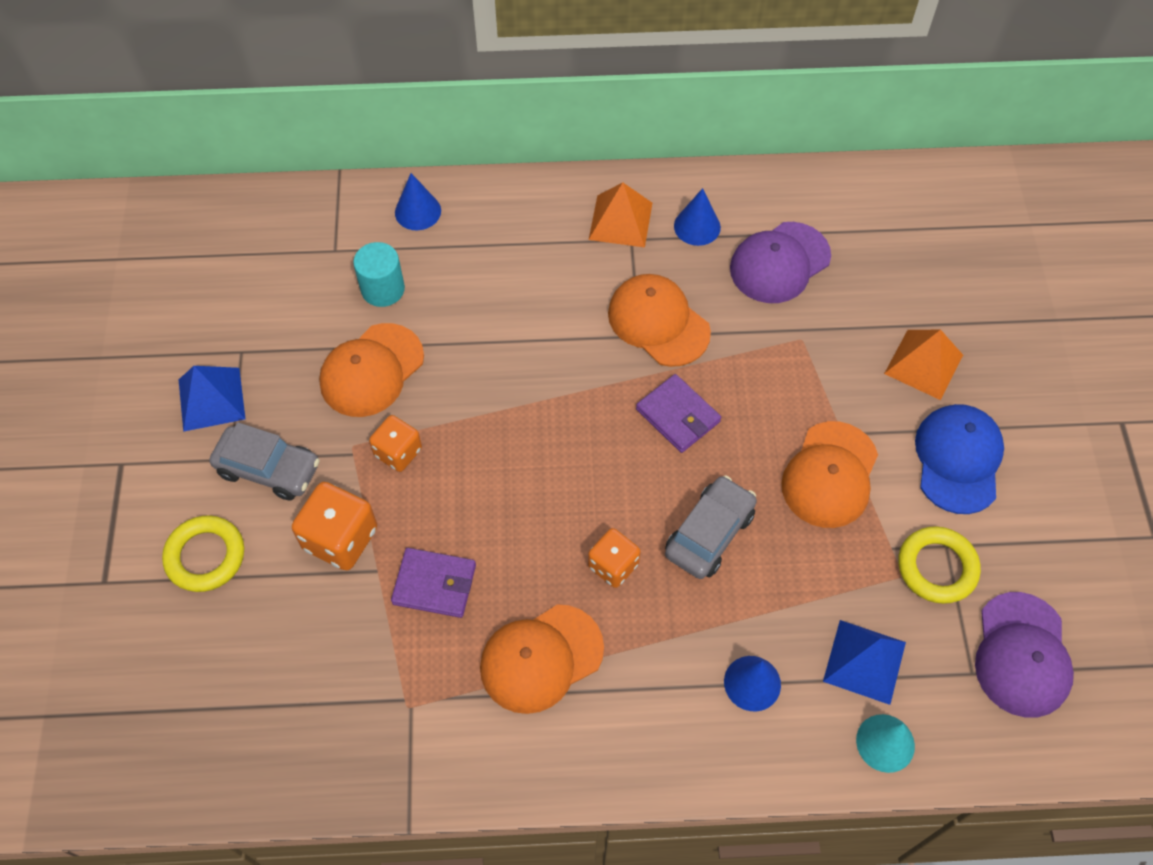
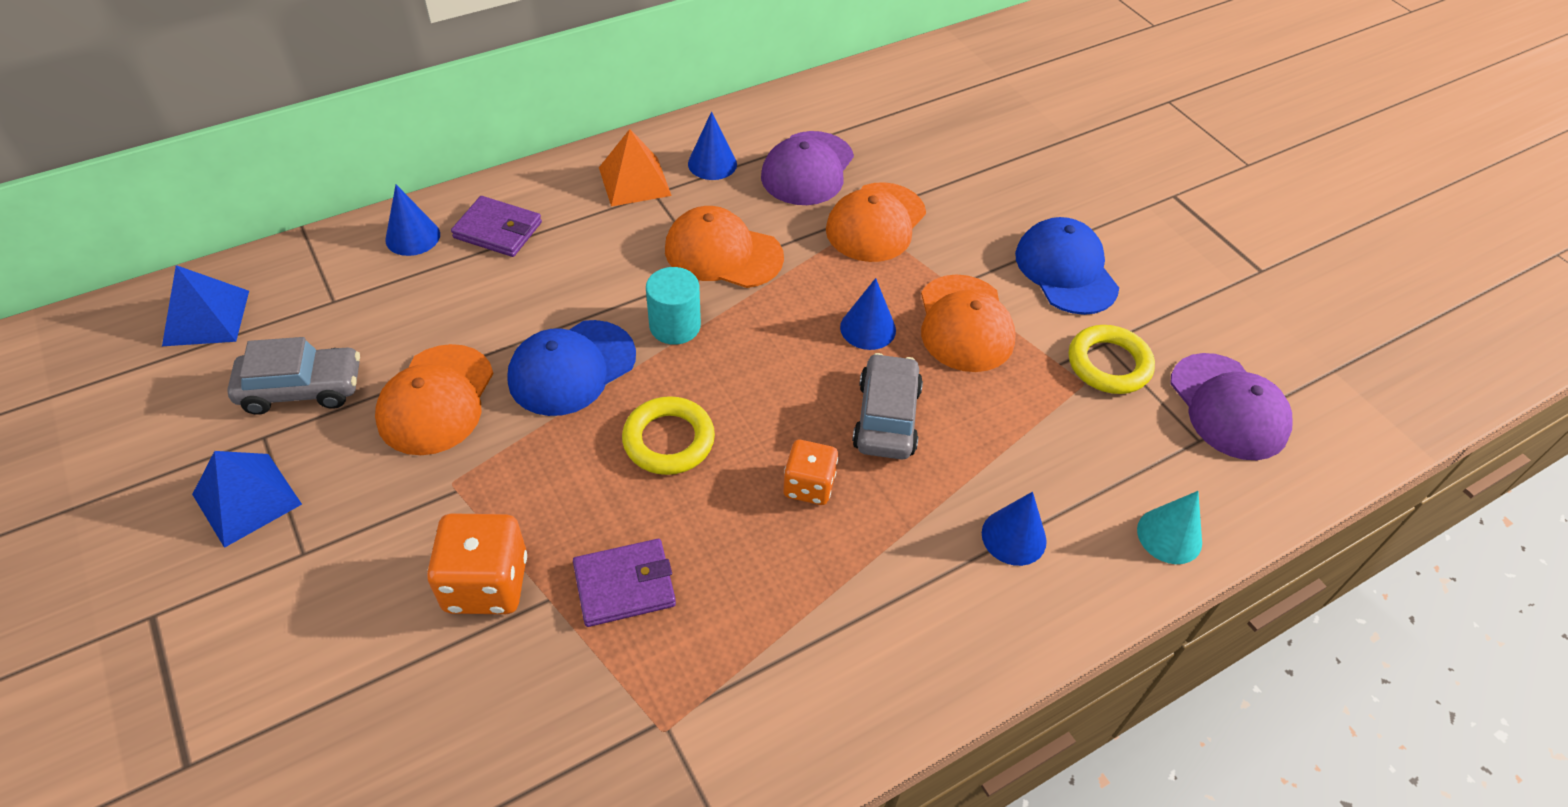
camera: 30 degrees left, 10 degrees down
(205, 556) = (319, 675): yellow ring -> yellow ring (668, 440)
(268, 469) = (358, 545): grey car -> grey car (302, 389)
(383, 289) = (409, 319): turquoise cylinder -> turquoise cylinder (675, 326)
(398, 452) = (510, 468): orange dice -> none
(483, 383) = (572, 368): none -> blue cap
(541, 658) = (787, 609): orange cap -> orange cap (876, 223)
(678, 415) = (791, 325): purple wallet -> purple wallet (498, 230)
(742, 445) = (868, 328): none -> blue cone
(864, 661) = (1102, 471): blue pyramid -> blue pyramid (206, 318)
(923, 364) = (985, 206): orange pyramid -> none

